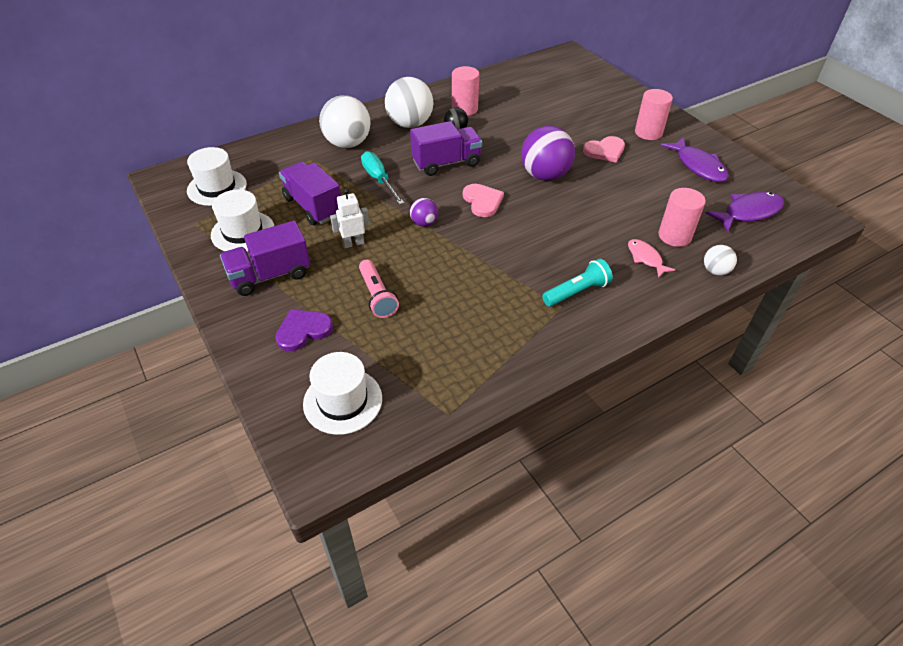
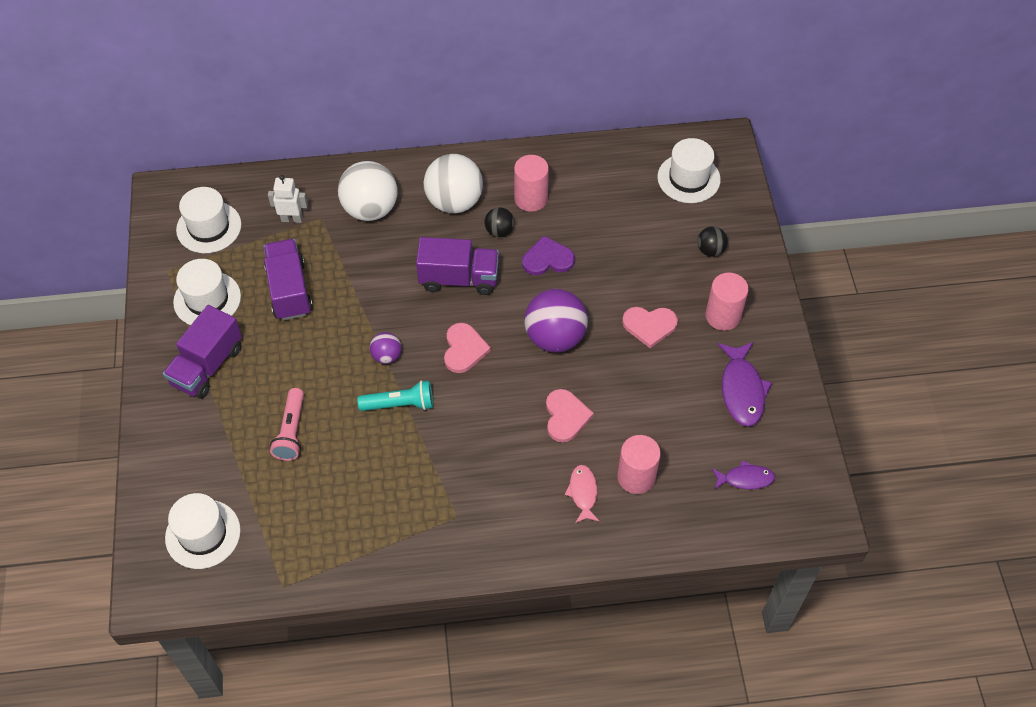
camera: 25 degrees right, 10 degrees up
(270, 275) = (207, 366): purple truck -> purple truck turned 60 degrees counterclockwise
(303, 330) = (206, 444): purple heart -> purple heart (547, 259)
(353, 243) = (303, 356): white robot -> white robot (292, 219)
(379, 180) = (374, 277): turquoise screwdriver -> none
(562, 74) = (688, 178): none -> white hat
(577, 292) = (483, 505): turquoise flashlight -> turquoise flashlight (400, 404)
(592, 217) = (566, 416): none -> pink heart
(608, 103) = (710, 250): none -> black ball
(715, 271) = (644, 538): white ball -> none
(748, 212) = (745, 479): purple fish -> purple fish, size x0.61

